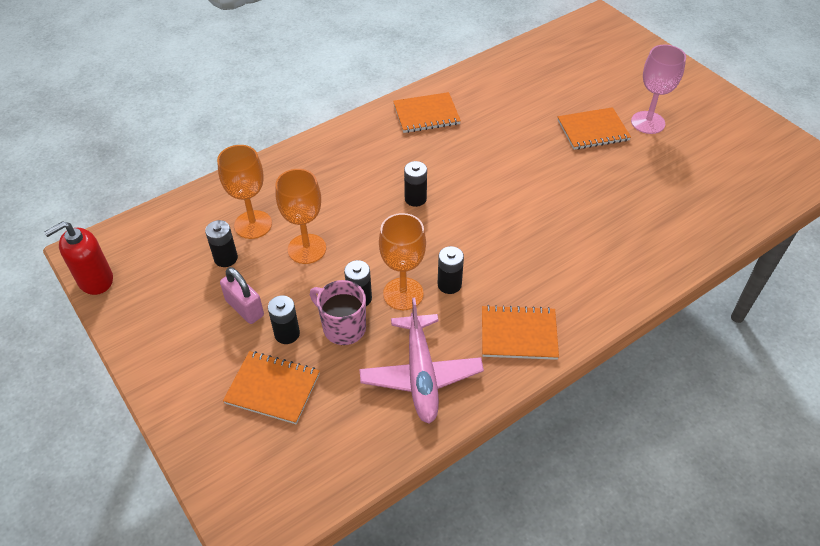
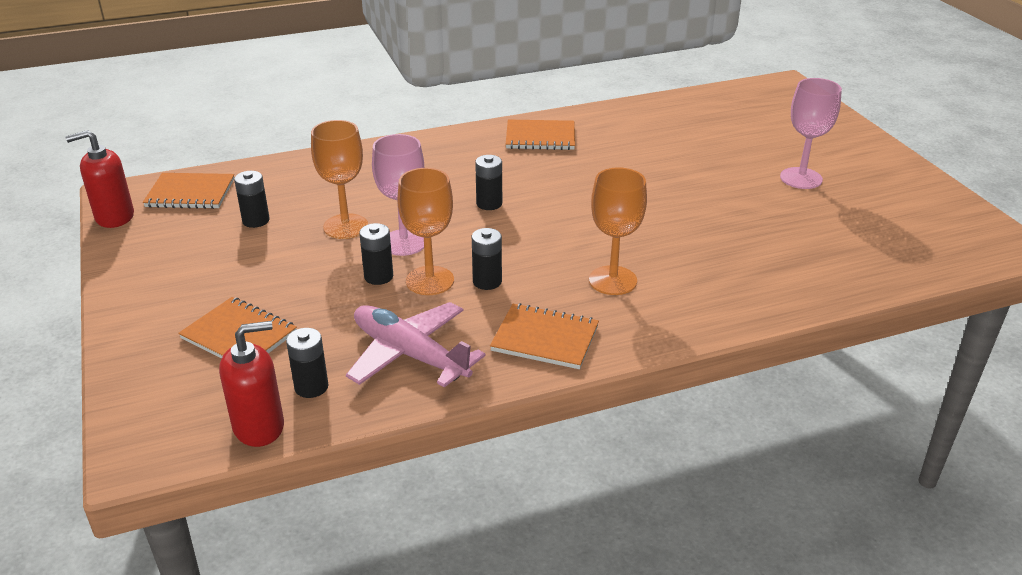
camera: 15 degrees right, 15 degrees down
(245, 308) = (250, 264): pink padlock -> none
(253, 224) = (300, 198): orange goblet -> orange goblet (612, 280)
(287, 334) = (282, 292): black battery -> black battery (311, 387)
(334, 478) = (259, 427): none -> red soap dispenser
(343, 327) = (346, 298): pink mug -> none
(364, 257) = (404, 242): none -> pink goblet
(421, 375) = (410, 354): pink plane -> pink plane turned 120 degrees clockwise
(593, 130) = (729, 176): orange notebook -> orange notebook (190, 193)

